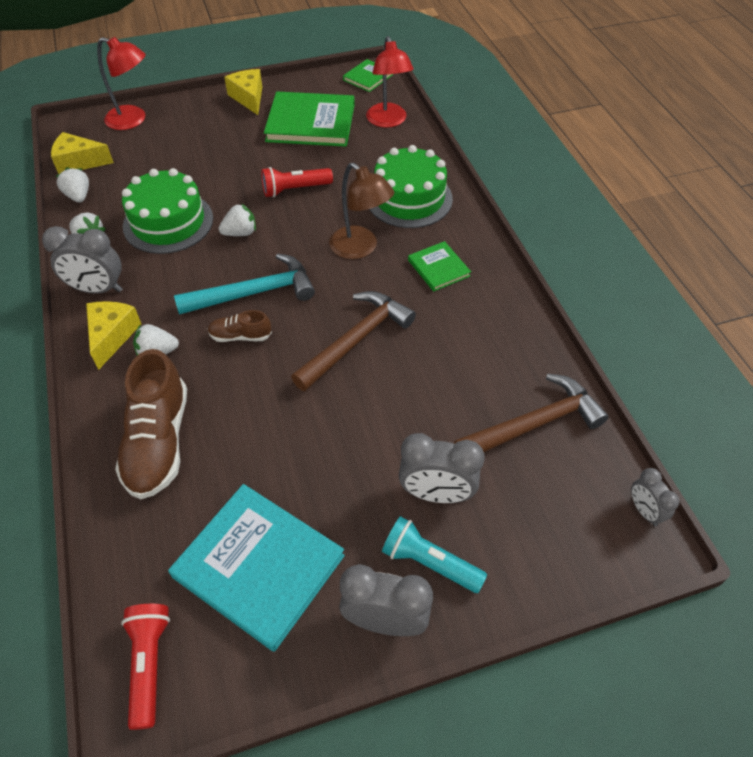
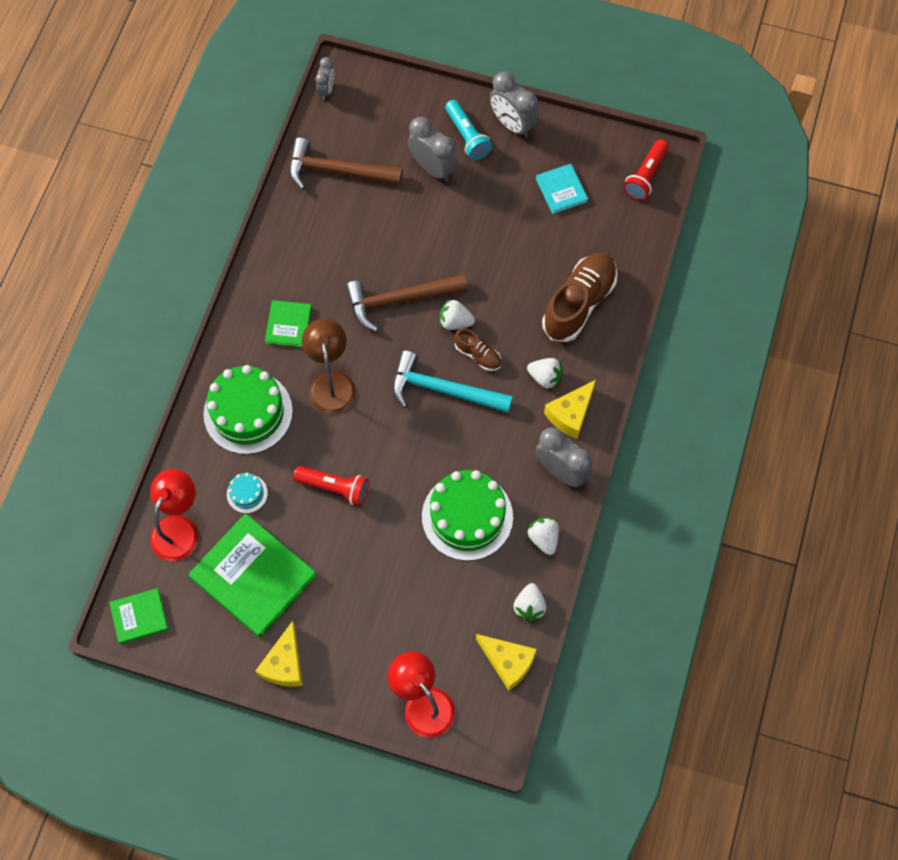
camera: 145 degrees left, 15 degrees up
(240, 233) = (414, 463): white strawberry -> white strawberry (455, 322)
(258, 566) = (561, 190): turquoise book -> turquoise book, size x0.51
(359, 157) = (247, 493): none -> turquoise cake

